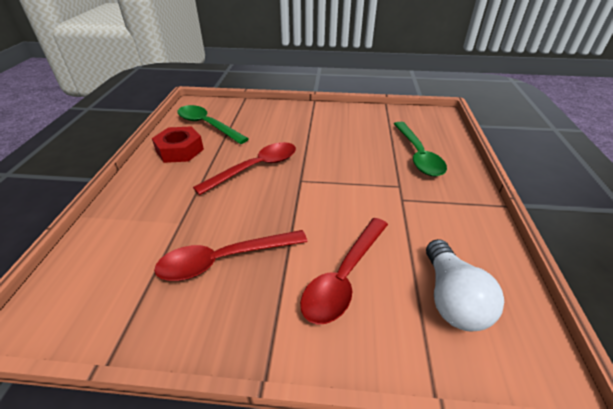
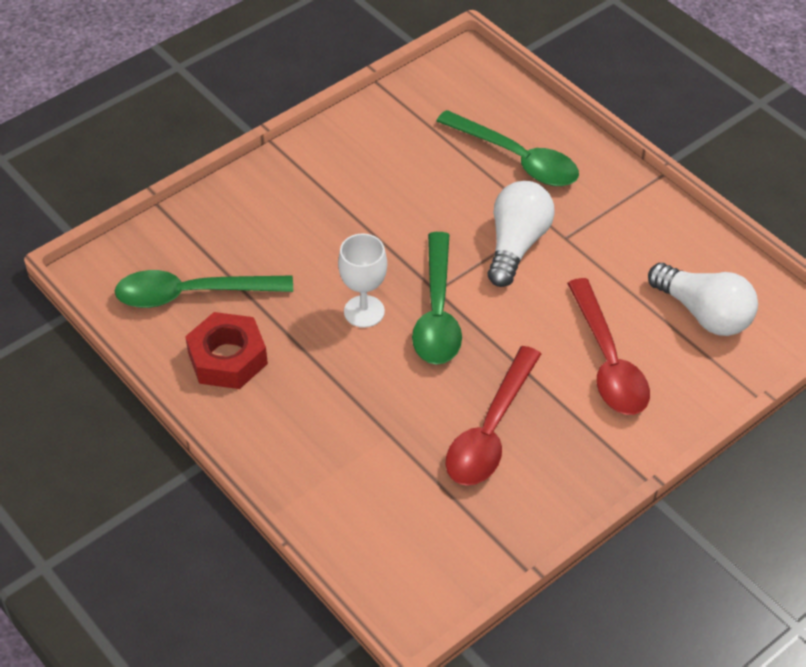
camera: 45 degrees left, 10 degrees up
(256, 168) = (364, 311): red spoon -> white goblet
(286, 189) = (437, 313): none -> green spoon
(369, 186) = (516, 244): none -> white light bulb

